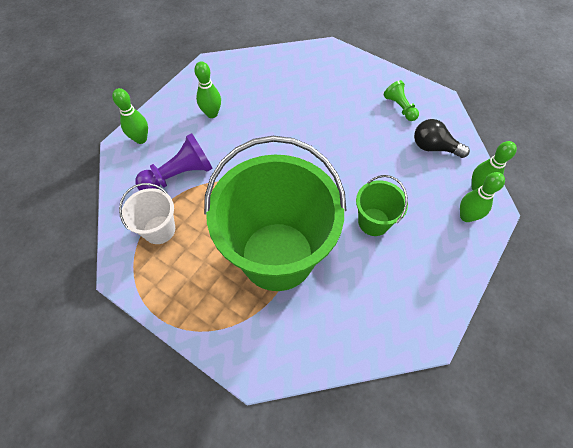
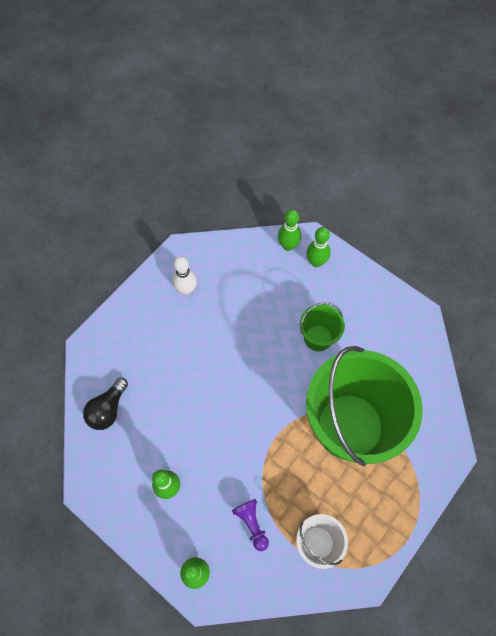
camera: 85 degrees left, 5 degrees up
(179, 175) = (252, 524): purple pawn -> purple pawn, size x0.62
(400, 107) = (186, 289): green pawn -> white bowling pin
(434, 147) = (240, 270): black light bulb -> black light bulb (108, 409)

